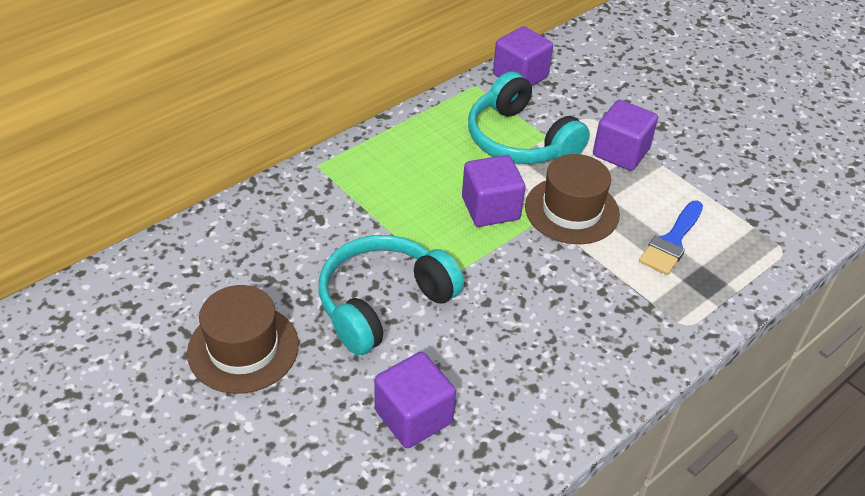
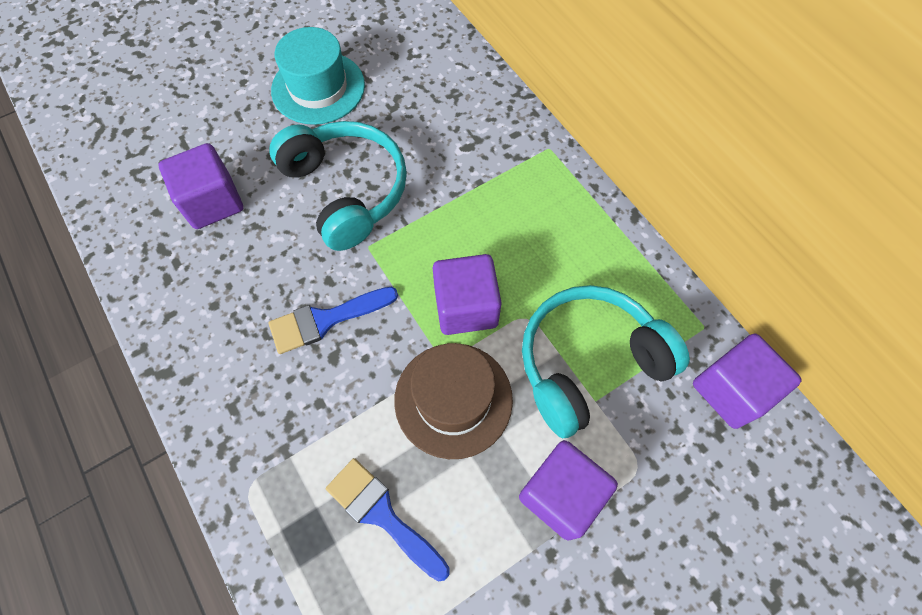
camera: 100 degrees right, 20 degrees up
(243, 348) = (318, 88): brown hat -> turquoise hat
(526, 298) = (326, 320): none -> blue brush

